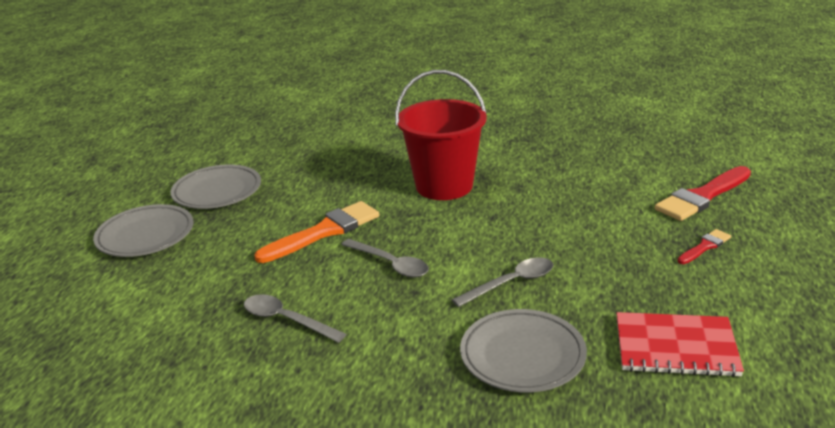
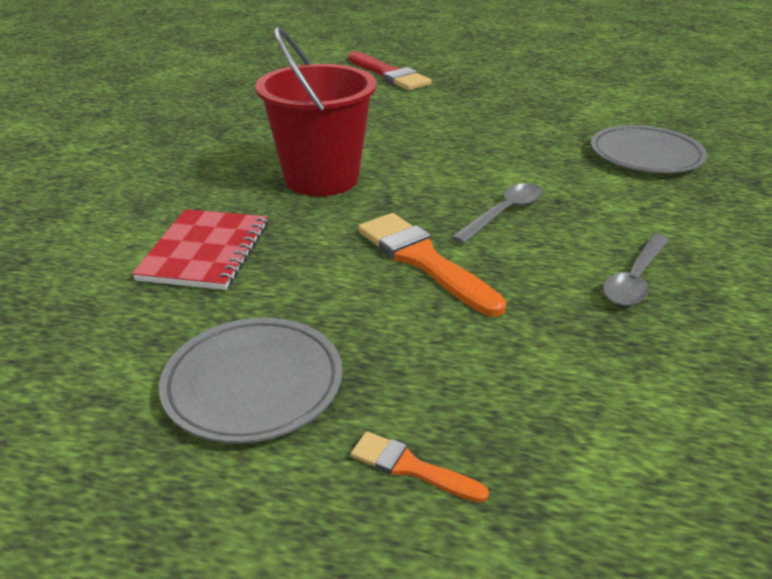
camera: 90 degrees left, 5 degrees up
(145, 236) = (410, 467): grey plate -> orange brush
(511, 283) = (535, 154): grey spoon -> none
(675, 347) = (611, 106): red notebook -> red notebook (205, 251)
(705, 246) = (471, 83): red brush -> none

